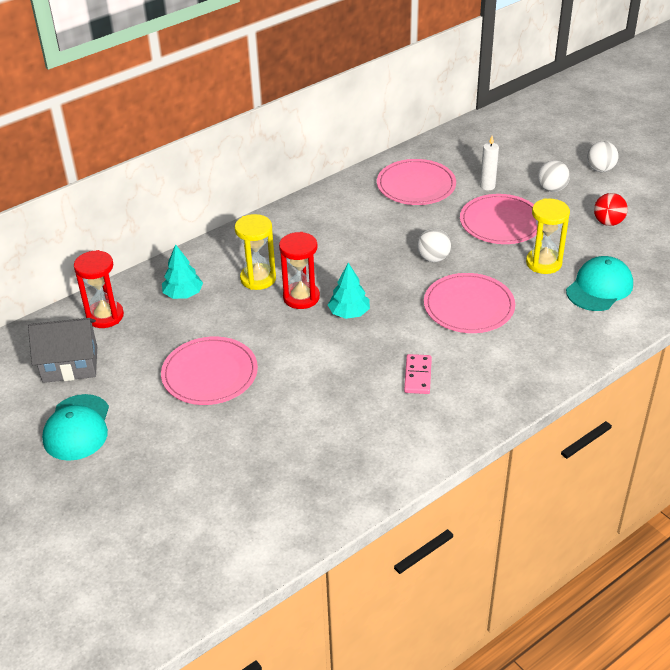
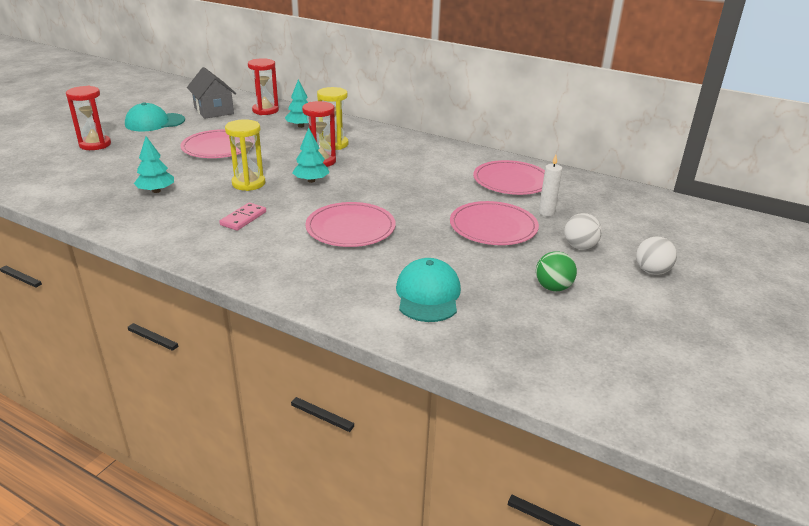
camera: 65 degrees right, 10 degrees down
(126, 493) = (95, 144): none -> red hourglass
(315, 439) = (156, 191): none -> turquoise tree
(417, 376) = (243, 218): pink domino -> pink domino turned 45 degrees counterclockwise
(433, 258) = (409, 203): white ball -> none
(543, 263) = (445, 257): yellow hourglass -> yellow hourglass (248, 183)
(599, 287) = (428, 295): turquoise cap -> turquoise cap turned 105 degrees counterclockwise
(608, 222) = (553, 287): red ball -> green ball

